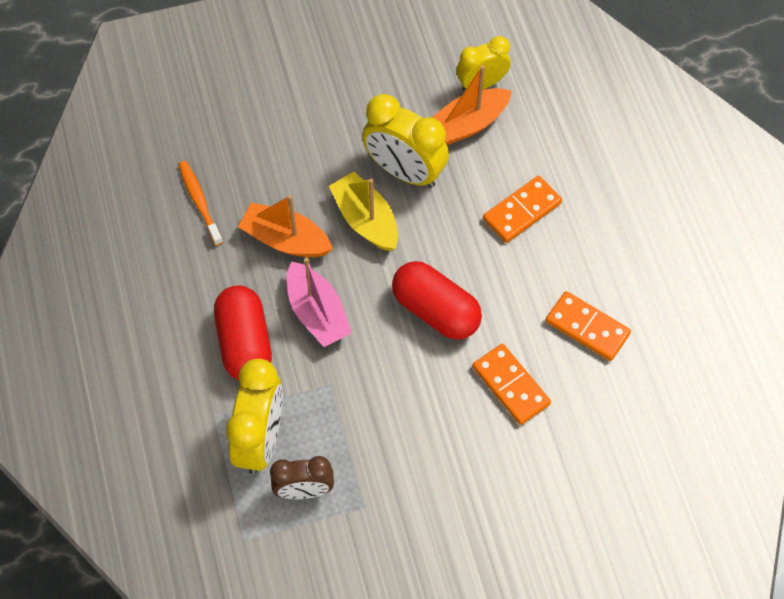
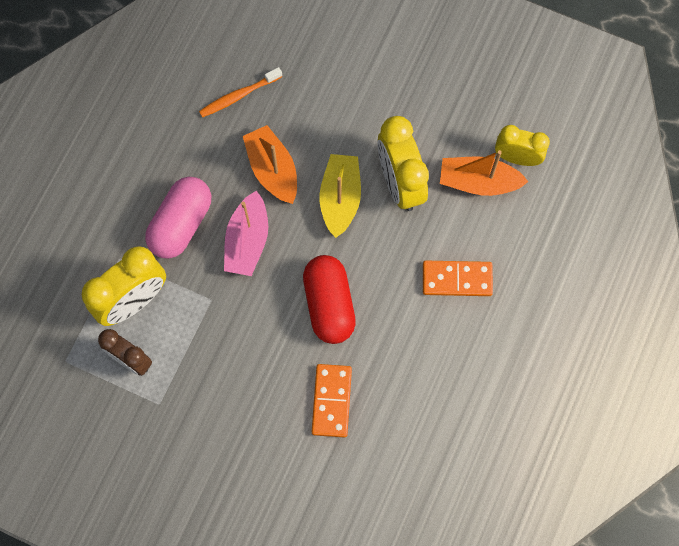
camera: 40 degrees right, 10 degrees up
(199, 202) = (239, 96): orange toothbrush -> orange toothbrush turned 135 degrees counterclockwise
(244, 343) = (181, 224): red capsule -> pink capsule
(587, 328) = (423, 403): orange domino -> none

